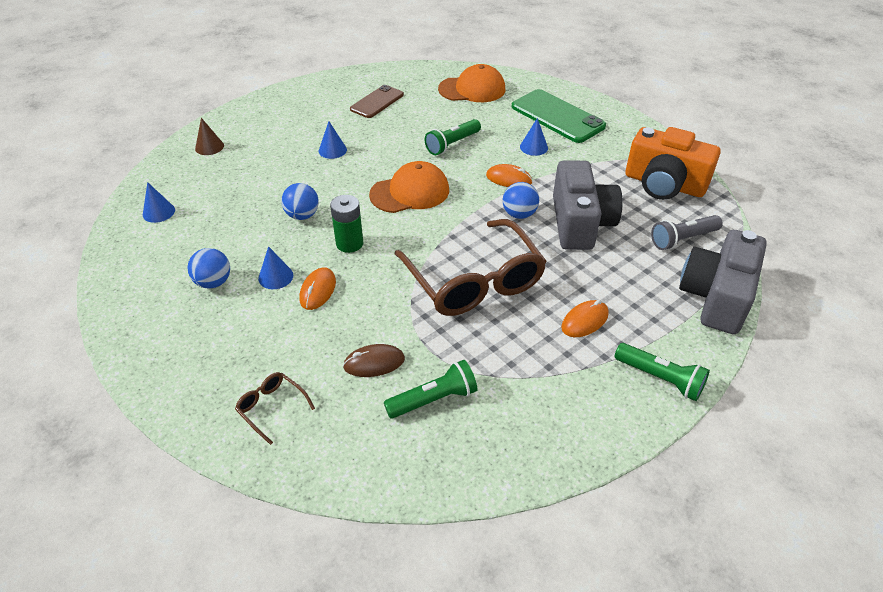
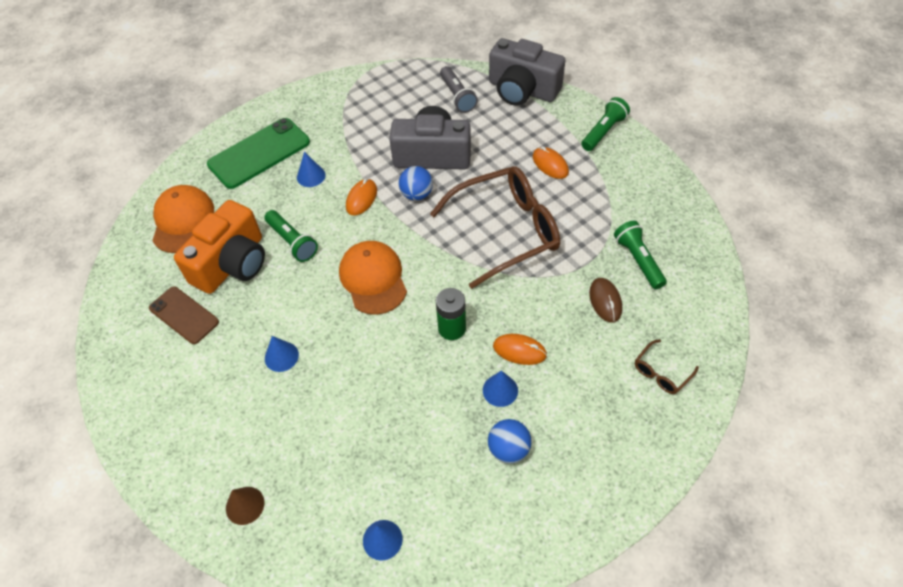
camera: 85 degrees left, 10 degrees up
(302, 215) = (403, 376): blue ball -> none
(664, 184) = (384, 95): orange camera -> orange camera (232, 263)

